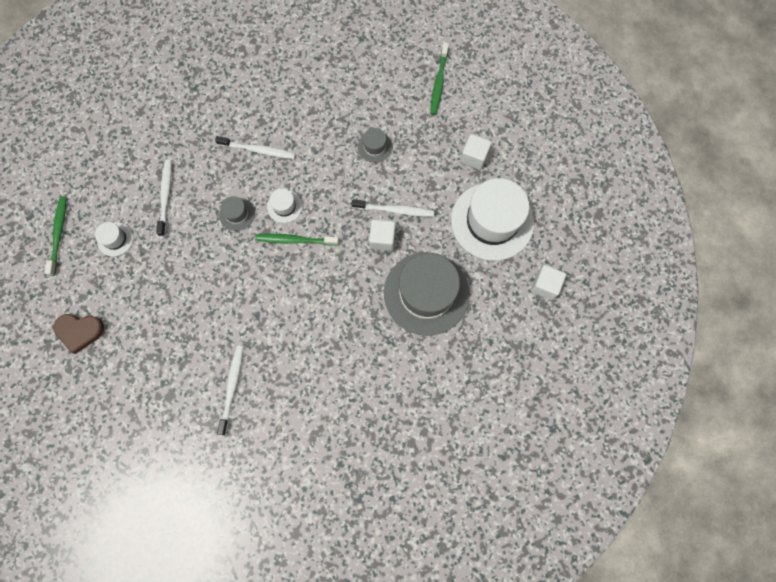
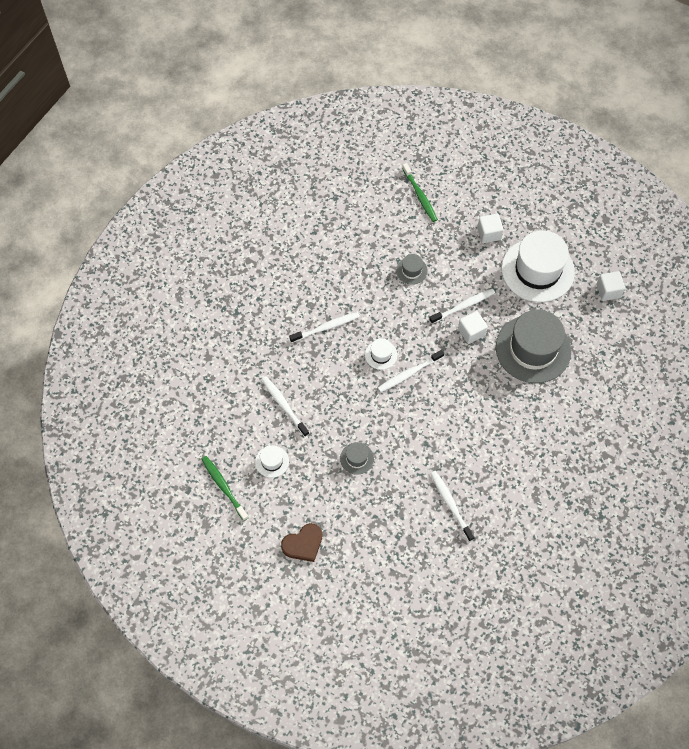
camera: 35 degrees left, 10 degrees down
(237, 214) = (350, 383): grey hat -> grey hat (357, 458)
(295, 240) = (409, 373): green toothbrush -> white toothbrush

